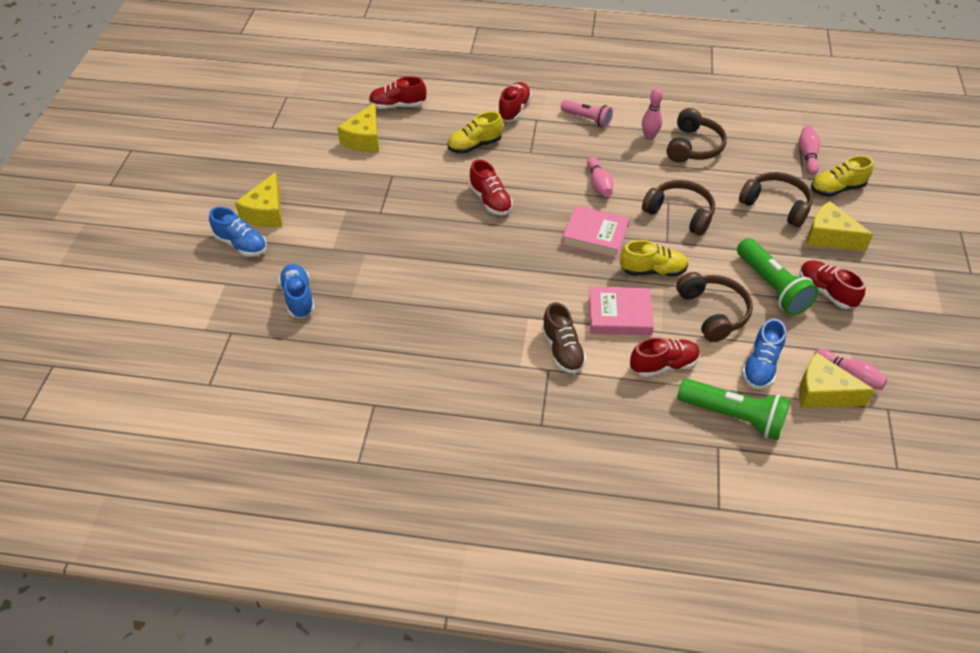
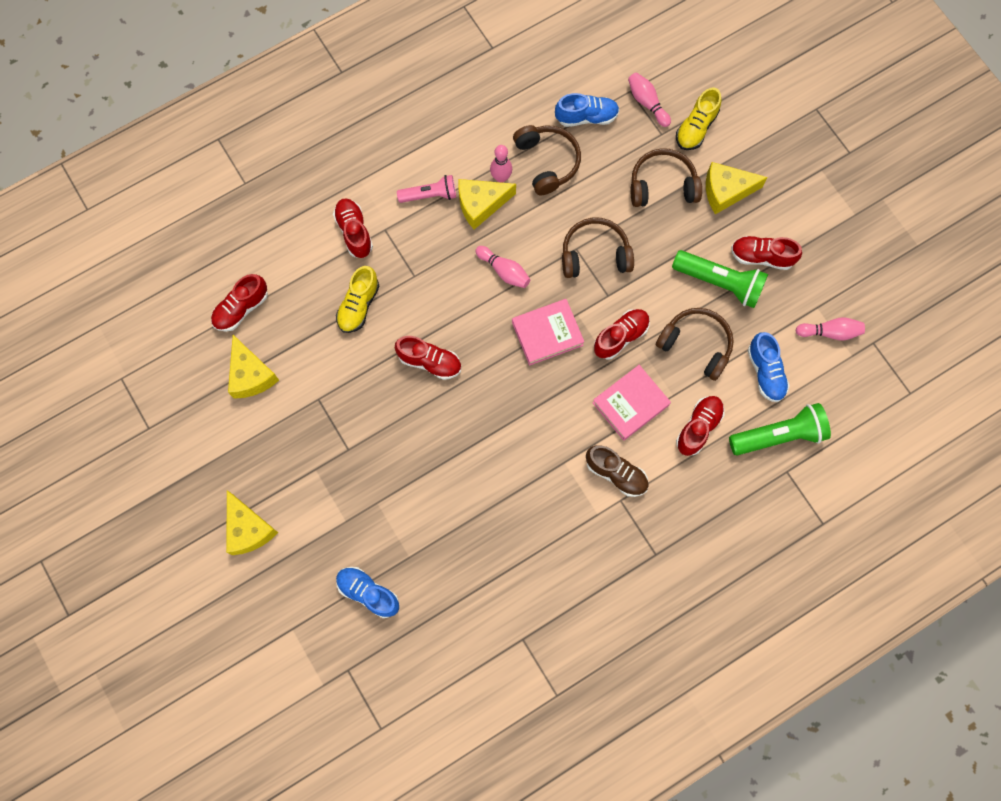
camera: 40 degrees left, 25 degrees up
(241, 244) = (263, 580): blue shoe -> blue shoe (586, 117)
(653, 271) = (621, 337): yellow shoe -> red shoe
(823, 393) = (823, 363): yellow cheese -> yellow cheese (481, 204)

